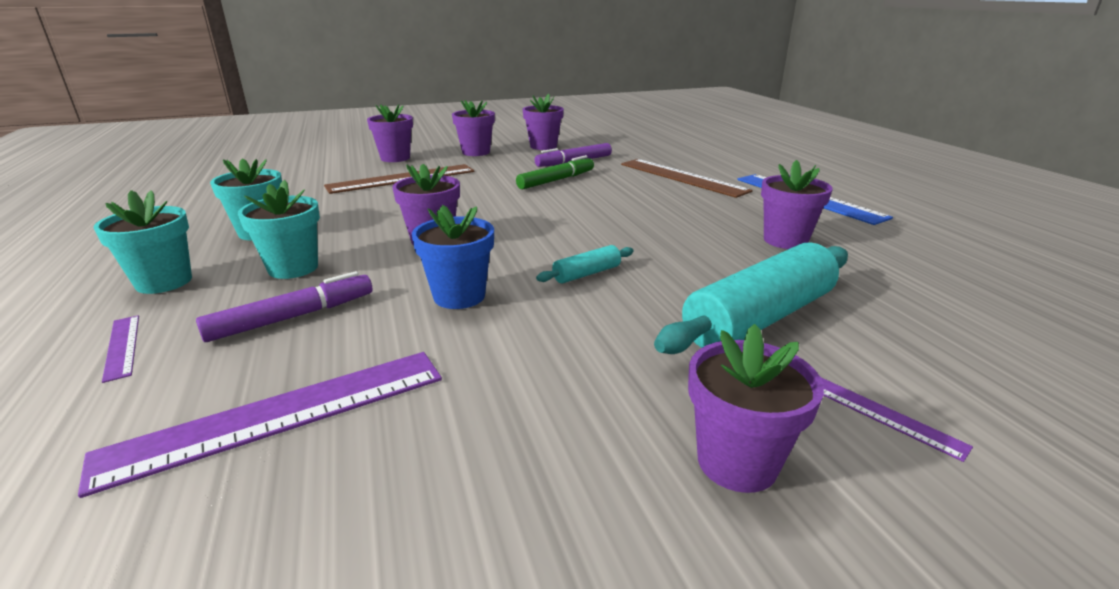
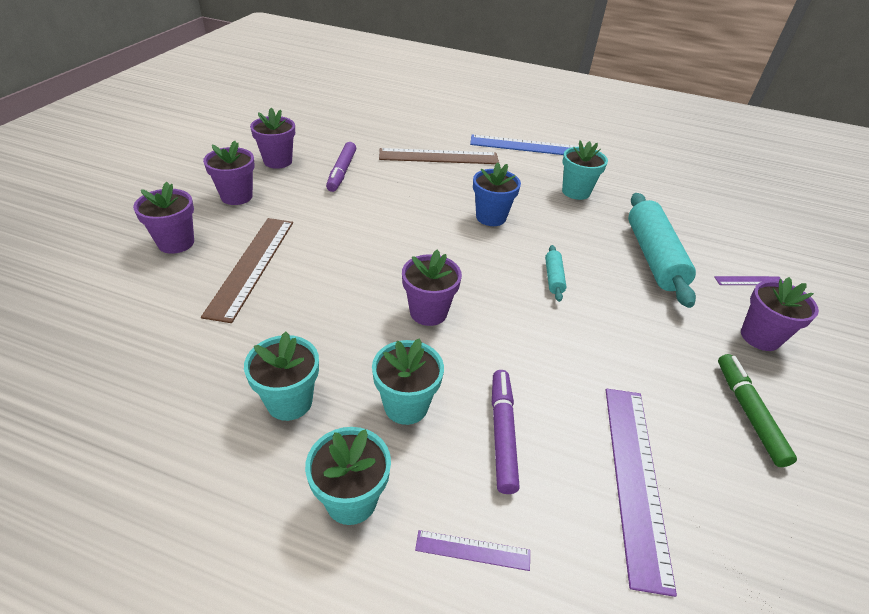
camera: 55 degrees left, 15 degrees up
(459, 296) = (538, 342): blue flower pot -> blue flower pot (491, 217)
(556, 180) = (373, 201): green marker -> green marker (748, 412)
(785, 240) = (576, 192): purple flower pot -> turquoise flower pot

